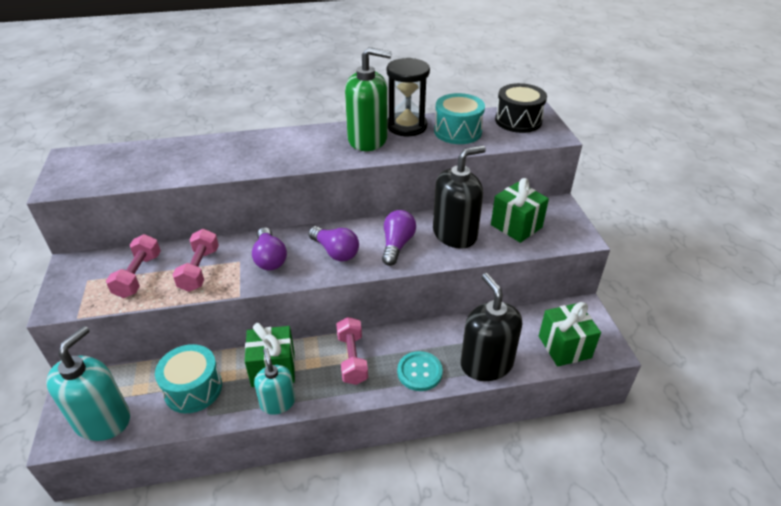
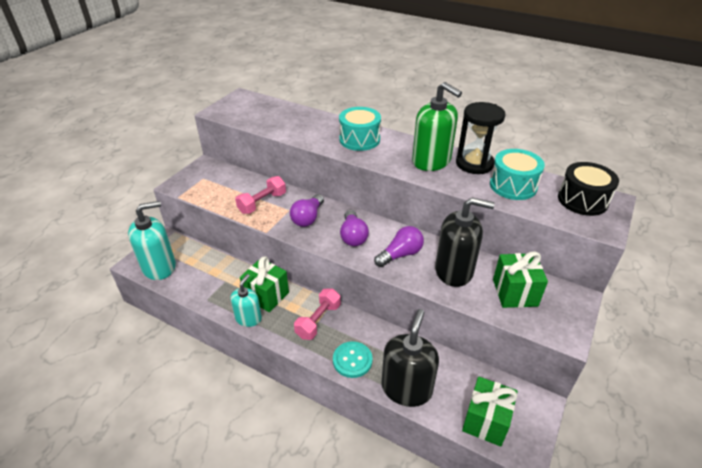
camera: 40 degrees right, 0 degrees up
(138, 275) = (228, 189): pink dumbbell -> none
(193, 389) = (215, 279): turquoise drum -> turquoise drum (359, 139)

